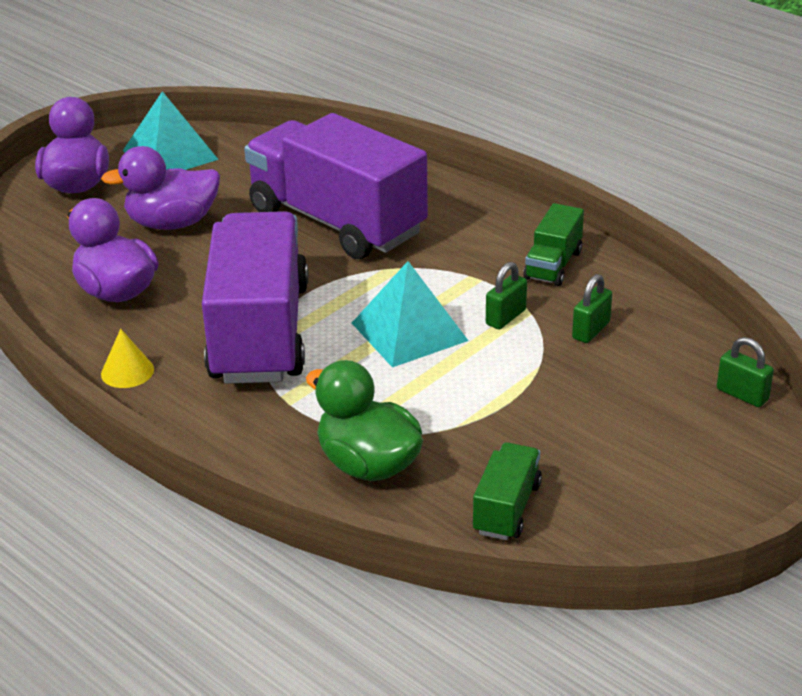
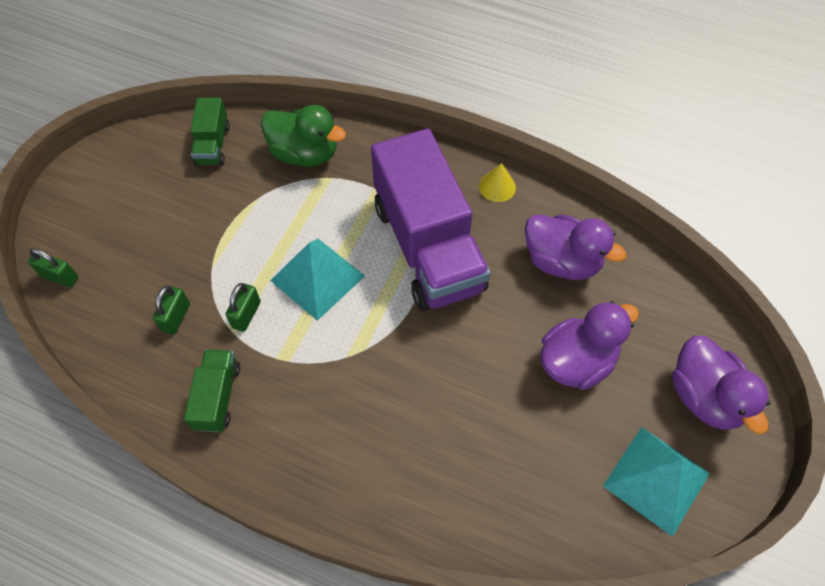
camera: 160 degrees right, 25 degrees up
(337, 222) = (432, 407): purple truck -> none

